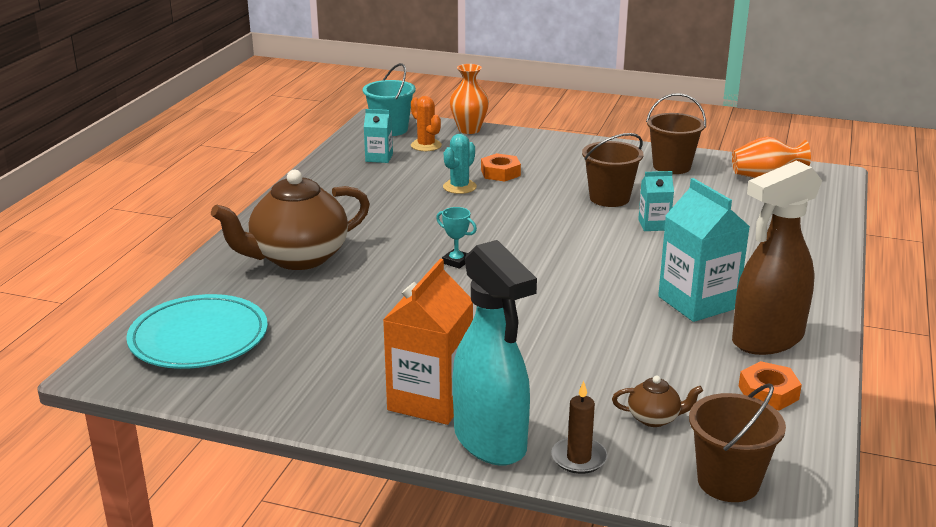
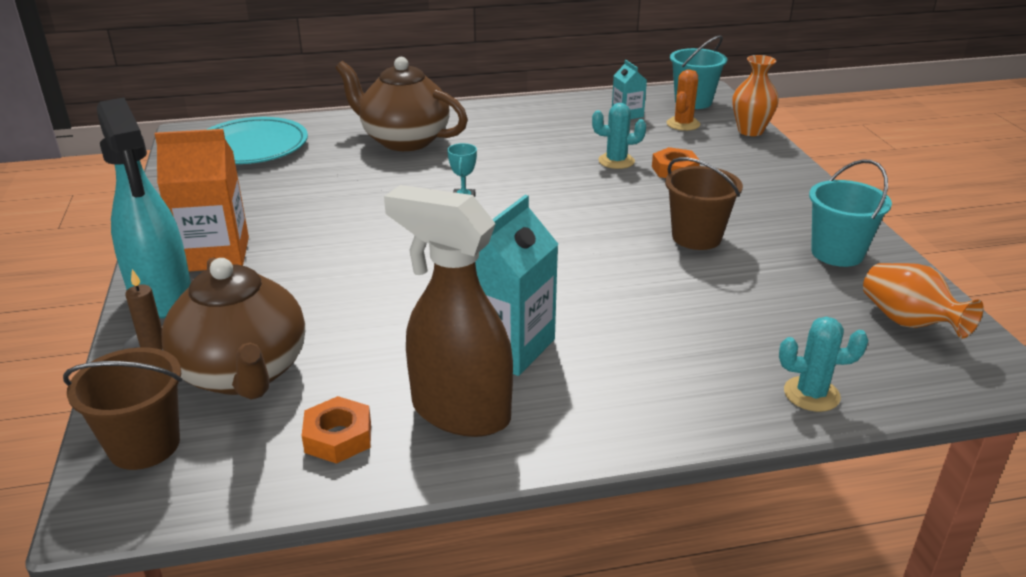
camera: 60 degrees right, 5 degrees up
(490, 441) = (162, 298): turquoise spray bottle -> turquoise spray bottle turned 60 degrees counterclockwise
(654, 225) = (665, 277): turquoise carton -> none
(654, 418) = (243, 373): brown teapot -> brown teapot, size x2.37
(671, 166) = (837, 253): brown bucket -> turquoise bucket
(817, 227) = (811, 394): none -> turquoise cactus

